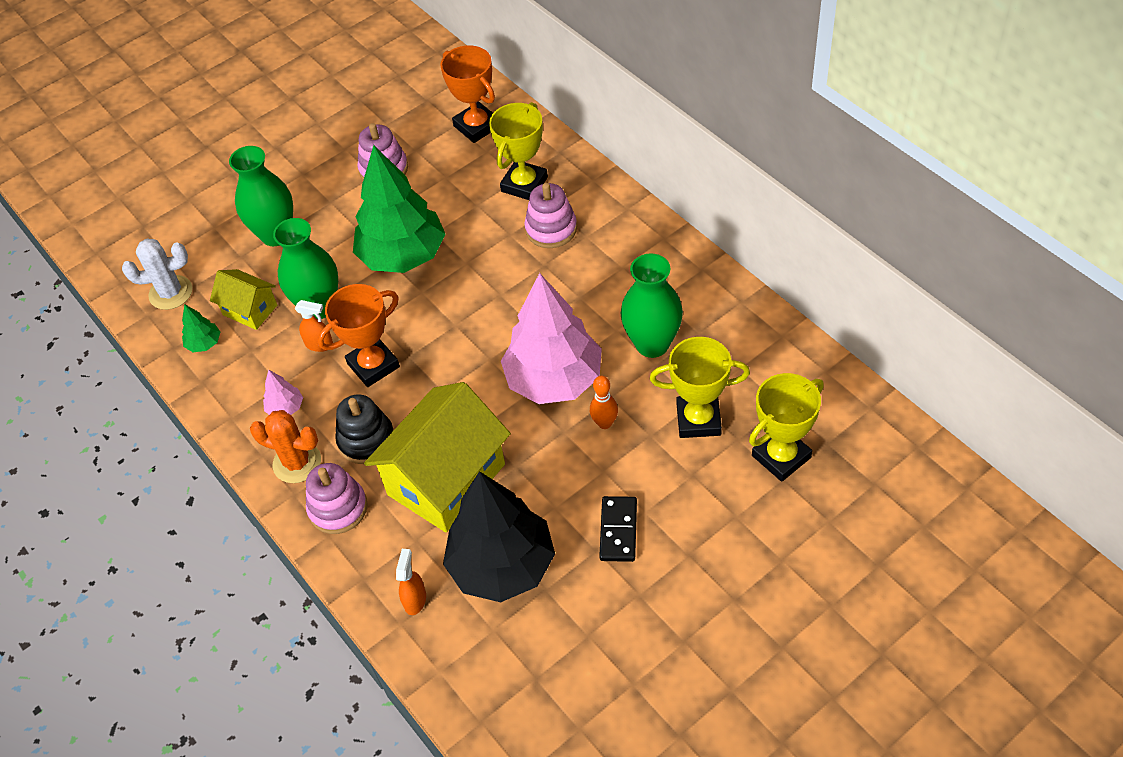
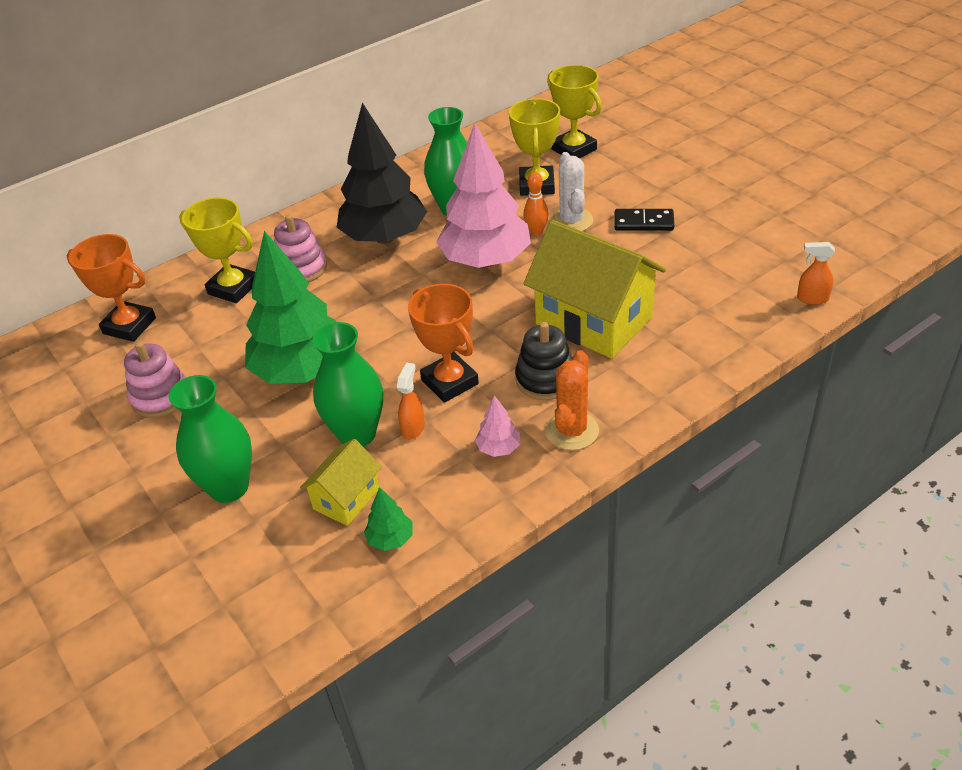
camera: 90 degrees left, 10 degrees down
(171, 293) = (294, 590): white cactus -> white cactus (571, 221)
(338, 508) = (628, 393): pink stacking toy -> none
(415, 600) = (724, 332): orange spray bottle -> orange spray bottle (812, 299)
(477, 126) = (129, 326): orange trophy -> orange trophy turned 60 degrees clockwise
(502, 565) = (683, 282): black tree -> black tree (384, 237)

